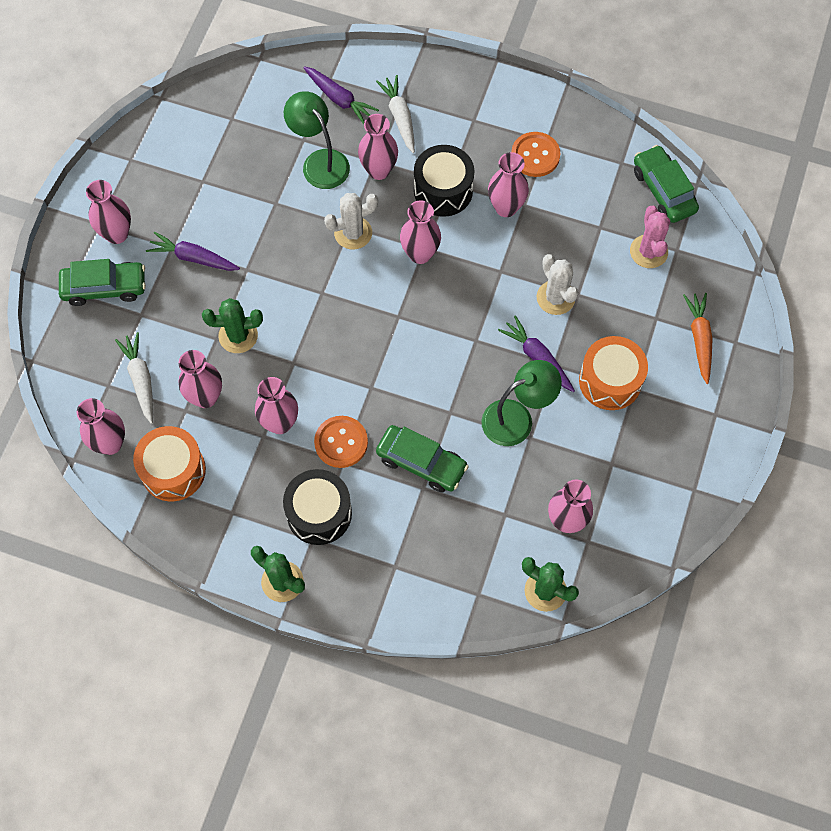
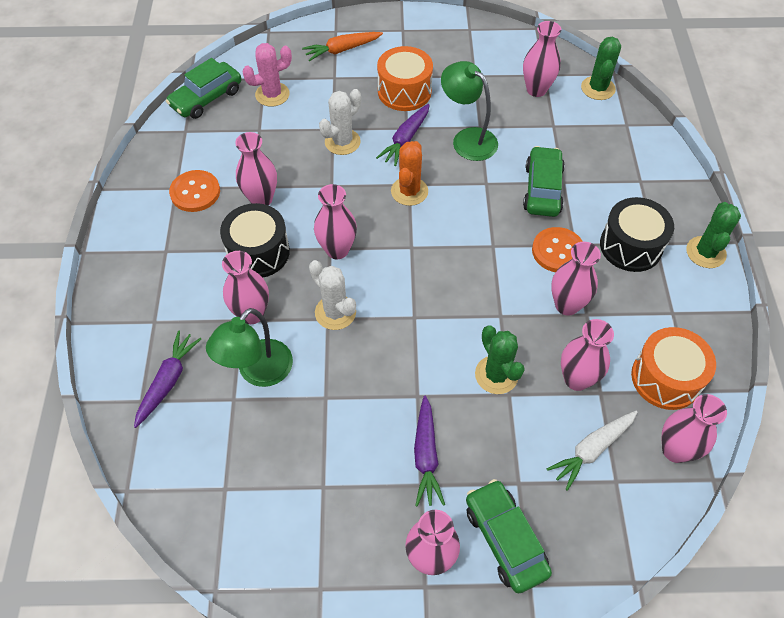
camera: 110 degrees left, 10 degrees down
(400, 117) = (178, 315): white carrot -> none
(466, 337) = (409, 191): none -> orange cactus

